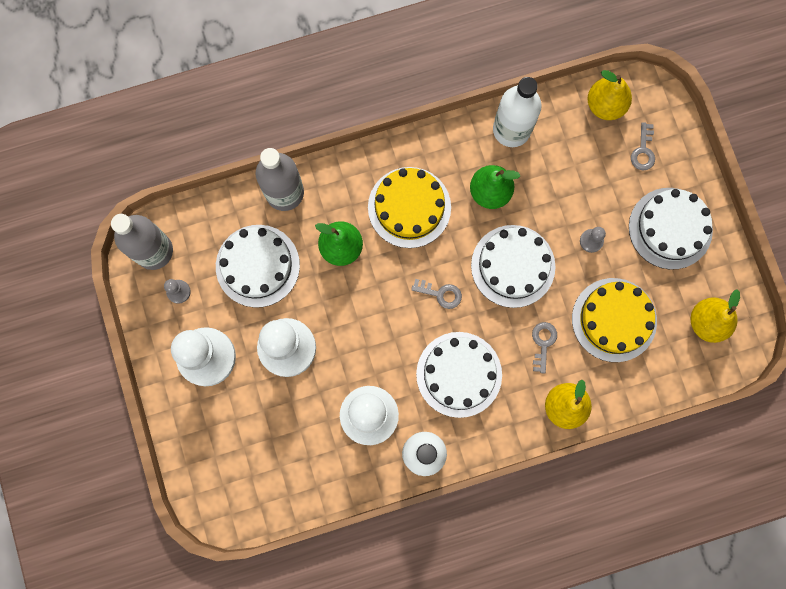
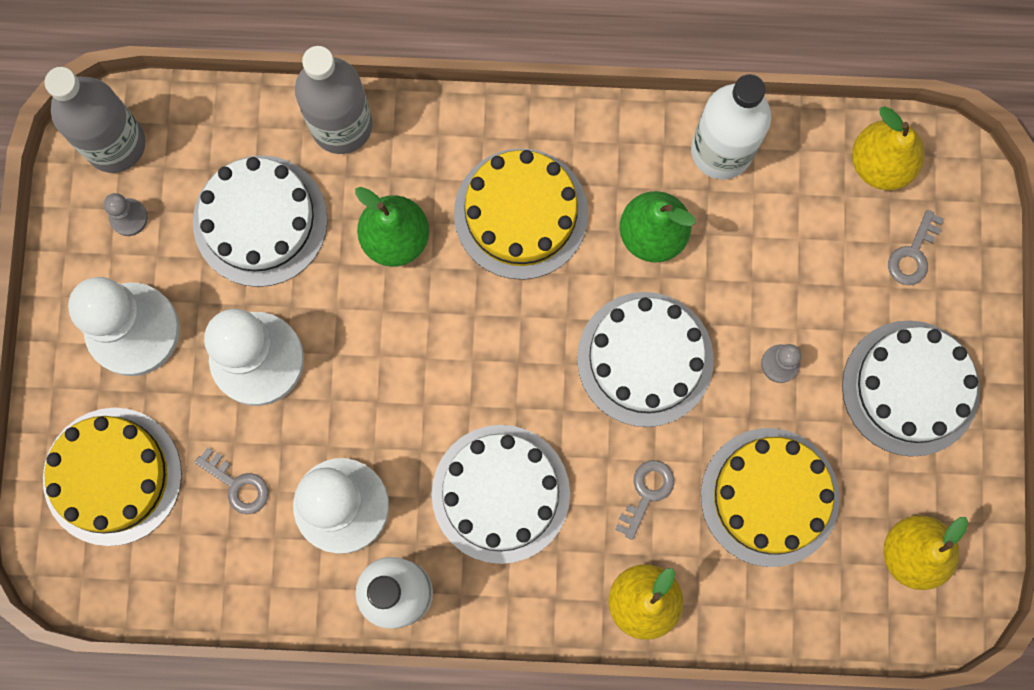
camera: 20 degrees right, 0 degrees up
(226, 447) = (112, 476): none -> yellow cake
(440, 294) = (519, 361): grey key -> grey key (237, 484)

